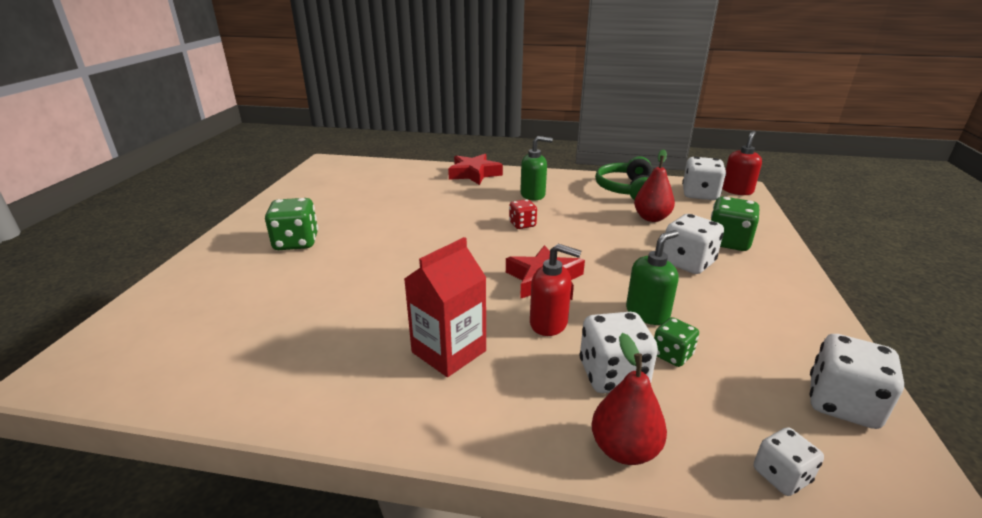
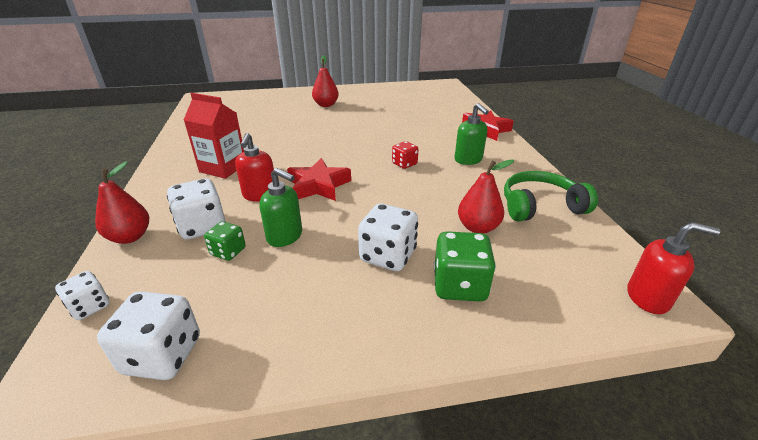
camera: 70 degrees right, 5 degrees up
(296, 242) = (326, 105): green dice -> red pear
(699, 194) = (588, 261): white dice -> none

